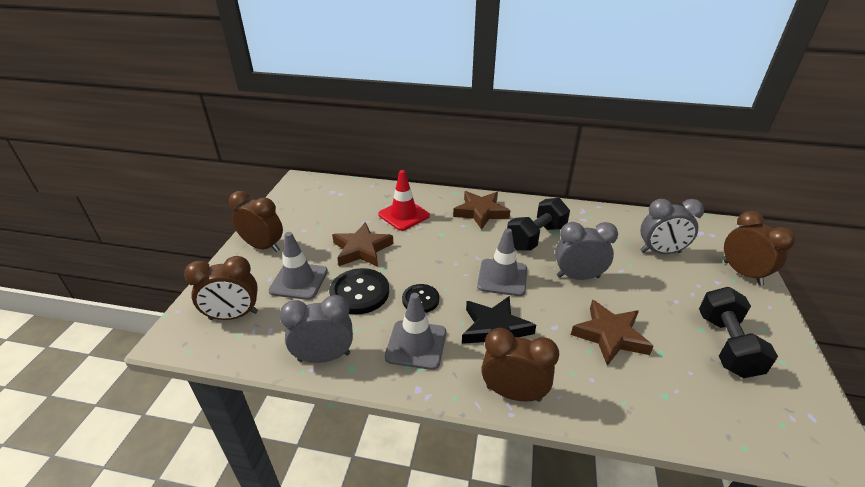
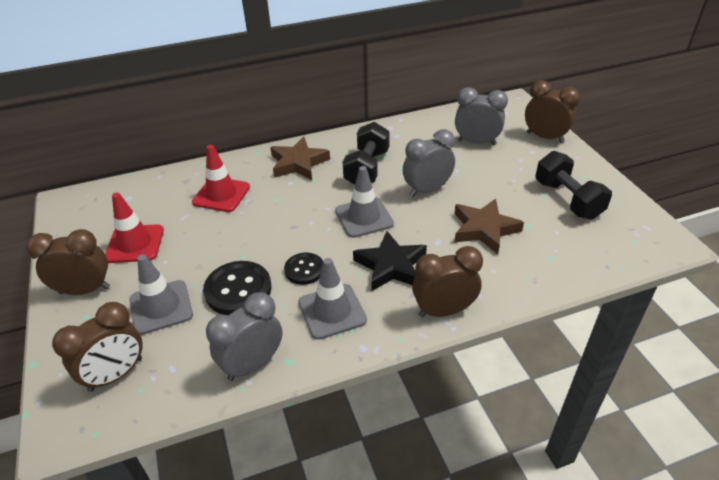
camera: 30 degrees left, 5 degrees up
(318, 228) = (135, 244): none -> red traffic cone
(362, 249) = (204, 247): brown star -> none
(660, 252) = (476, 142): grey clock -> grey clock turned 135 degrees counterclockwise

